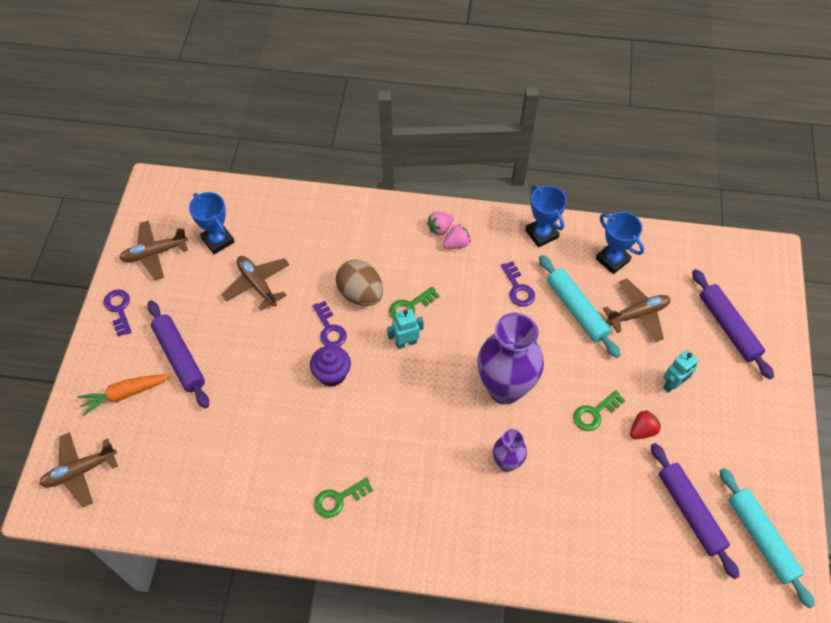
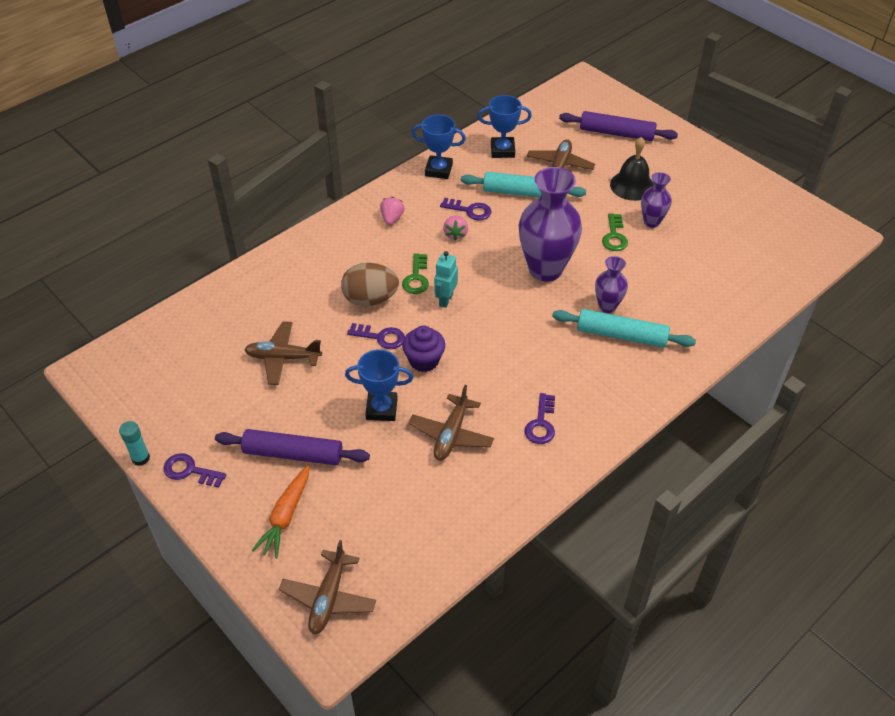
camera: 50 degrees left, 10 degrees down
(107, 274) = (141, 458): none -> turquoise glue stick
(155, 253) = (162, 410): brown plane -> brown plane (451, 434)
(218, 240) = (205, 358): blue trophy -> blue trophy (381, 409)
(338, 499) = (541, 424): green key -> purple key
(440, 228) = (366, 218): pink strawberry -> pink strawberry (455, 234)
(642, 430) = (651, 222): red strawberry -> purple vase
(673, 384) = (632, 185): turquoise robot -> black bell
(690, 512) = (734, 238): purple rolling pin -> none
(761, 539) = (783, 219): turquoise rolling pin -> turquoise rolling pin (621, 335)

